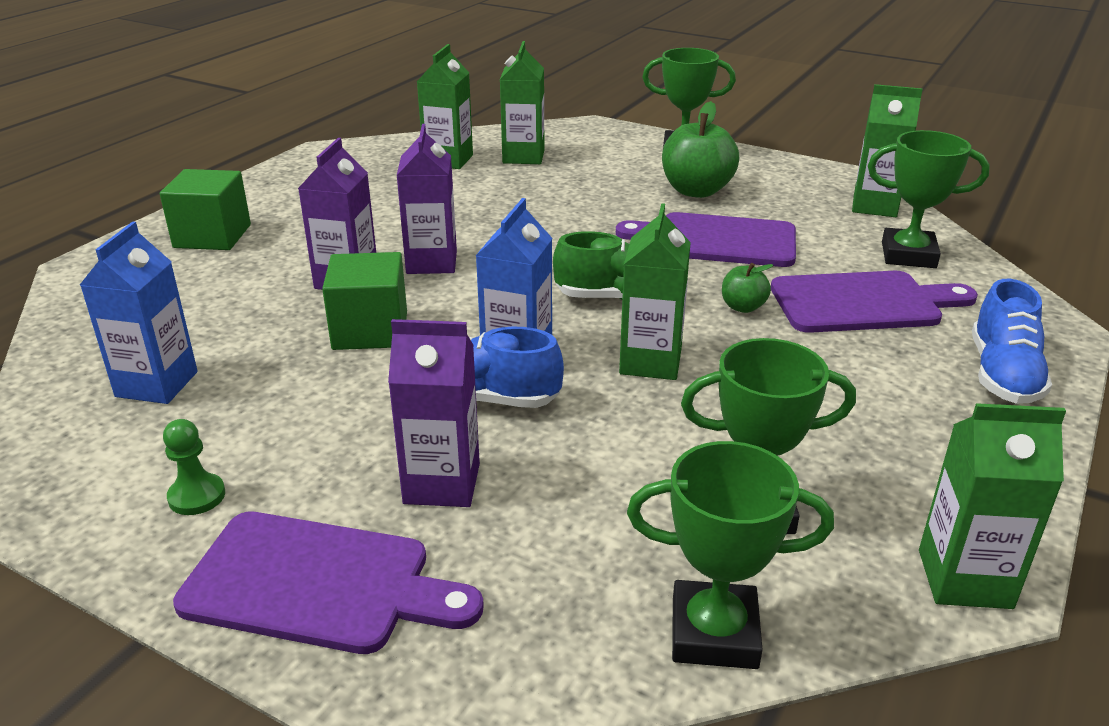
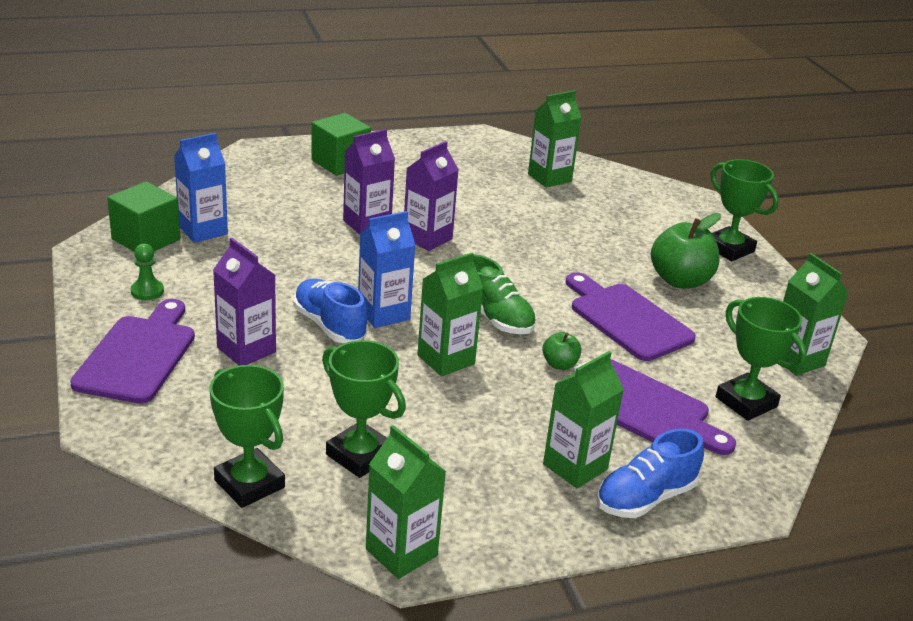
camera: 40 degrees right, 0 degrees up
(317, 583) = (138, 355): purple cutting board -> purple cutting board turned 135 degrees counterclockwise
(370, 330) = (334, 258): green cube -> green cube (146, 239)
(523, 156) = (604, 198): green carton -> green carton (575, 467)

